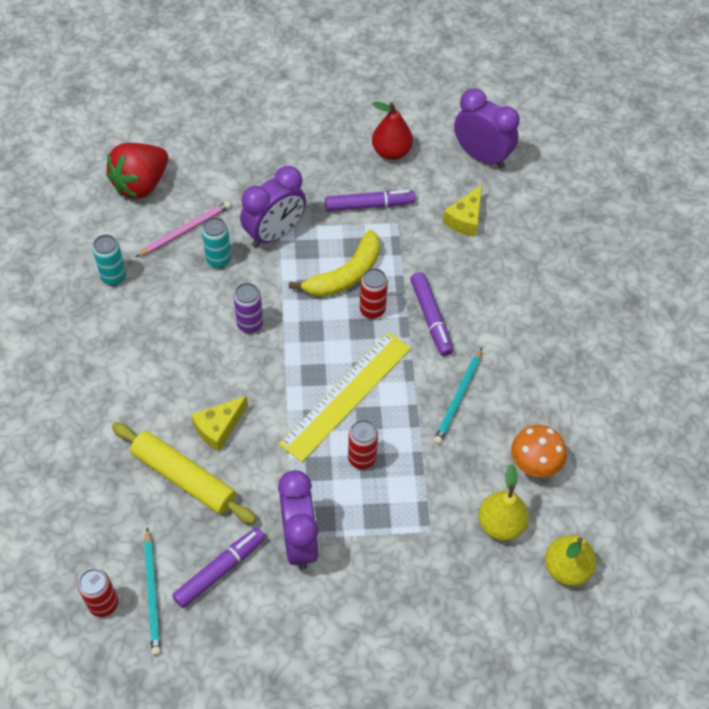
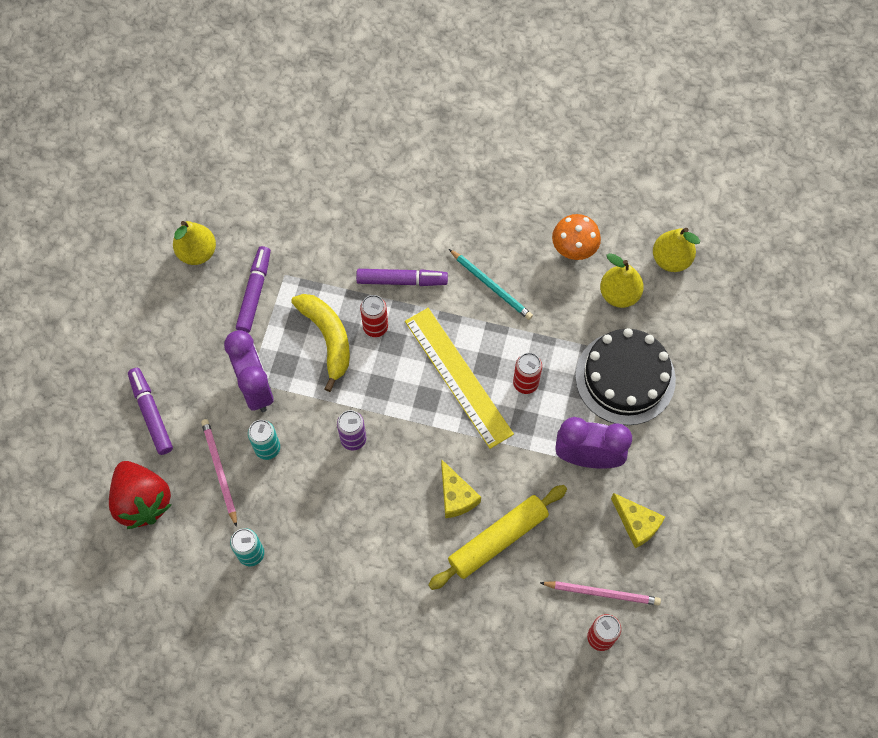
camera: 70 degrees left, 10 degrees up
(152, 593) = (602, 593): turquoise pencil -> pink pencil
(220, 570) = (596, 530): purple marker -> purple marker (151, 413)
(391, 152) = (197, 252): red pear -> yellow pear
(404, 555) = (625, 378): none -> black cake
(465, 219) = (303, 214): yellow cheese -> yellow cheese (637, 523)
(482, 156) = (235, 175): purple clock -> none

